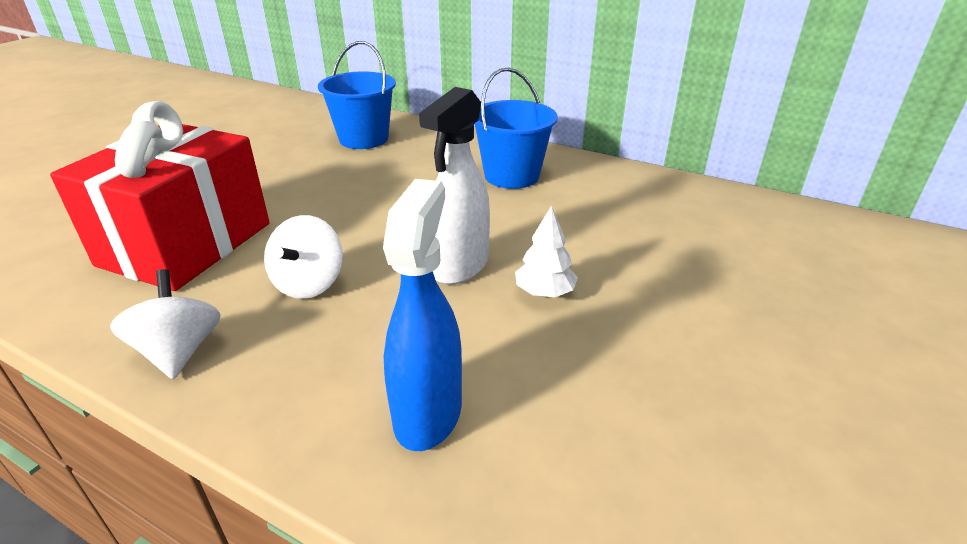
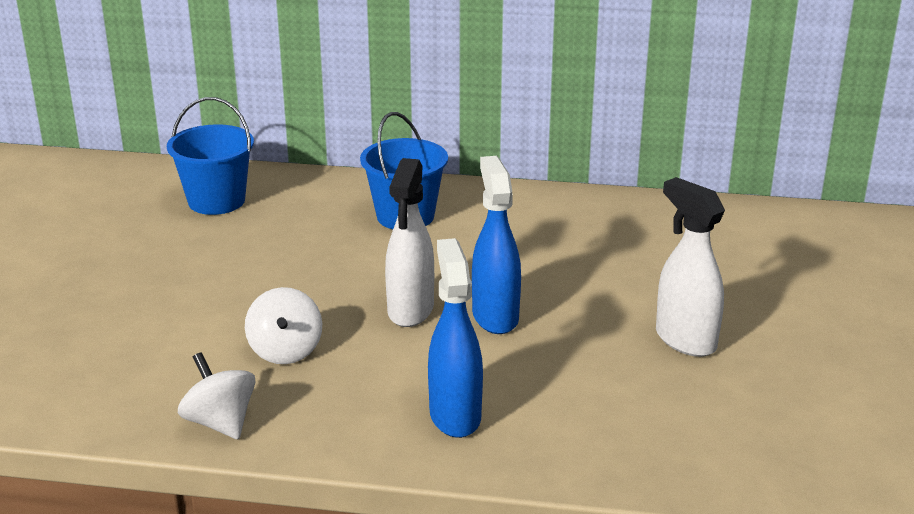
camera: 20 degrees left, 5 degrees down
(186, 244) = (131, 342): red gift -> none
(544, 292) = (495, 316): white tree -> blue spray bottle
(769, 376) = (684, 340): none -> white spray bottle

